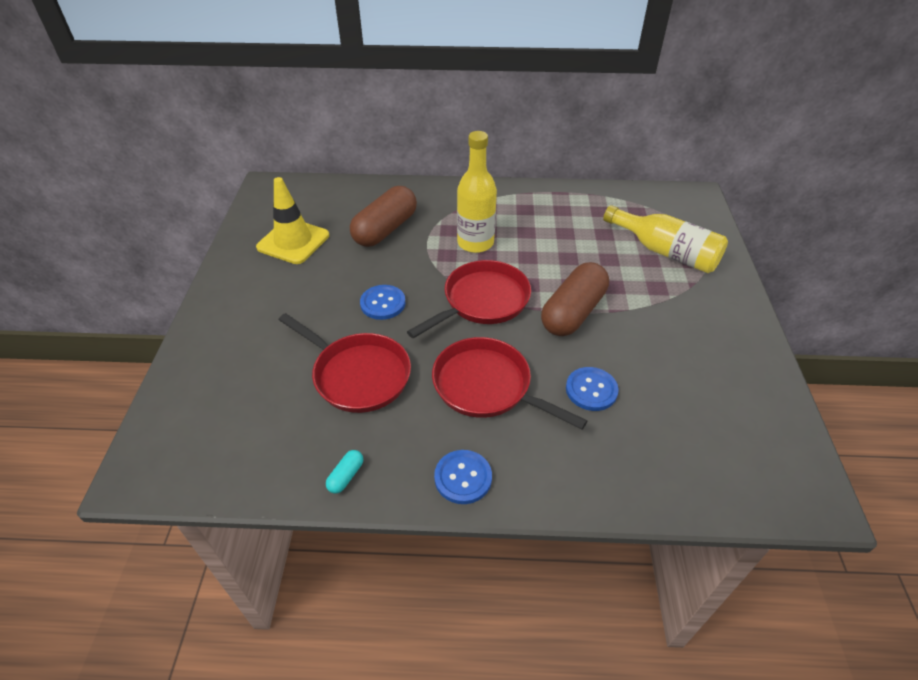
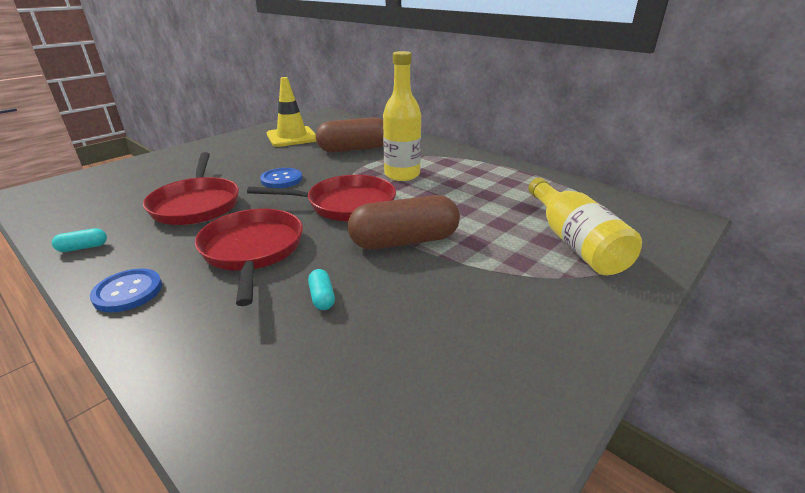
camera: 40 degrees right, 15 degrees down
(591, 390) = (322, 297): blue button -> turquoise capsule

